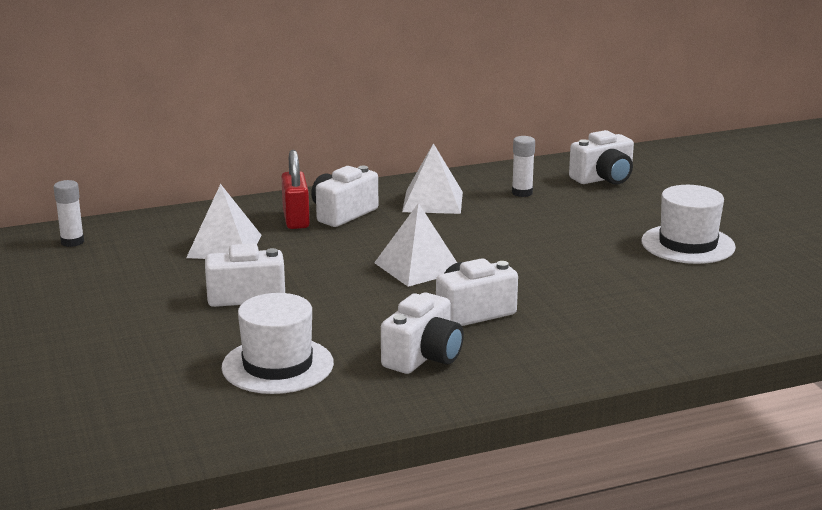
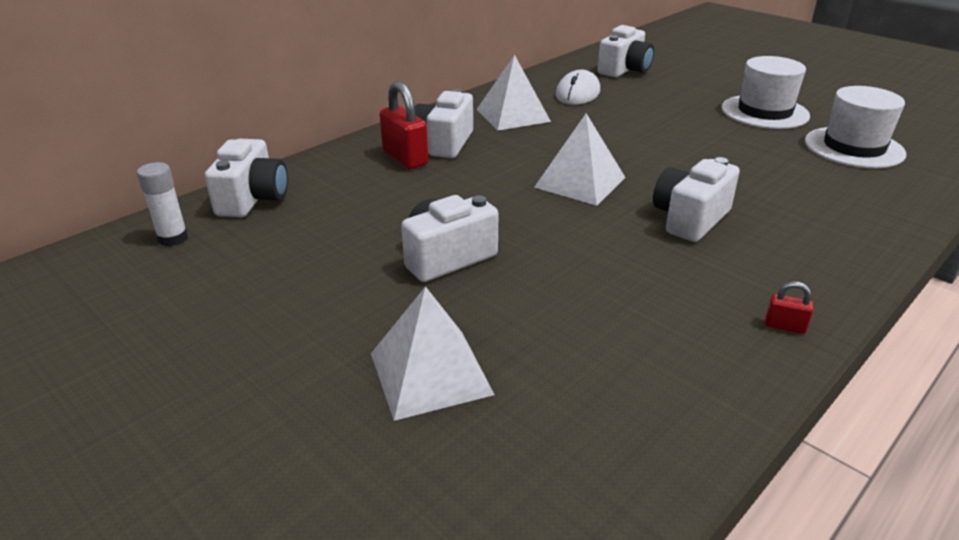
camera: 25 degrees left, 10 degrees up
(224, 246) = (361, 203): white pyramid -> white pyramid (430, 373)
(277, 365) = (582, 341): white hat -> white hat (853, 147)
(423, 357) = (713, 283): white camera -> white camera (253, 199)
(437, 393) = (785, 326): none -> red padlock
(522, 193) = (578, 93): white glue stick -> white mouse

